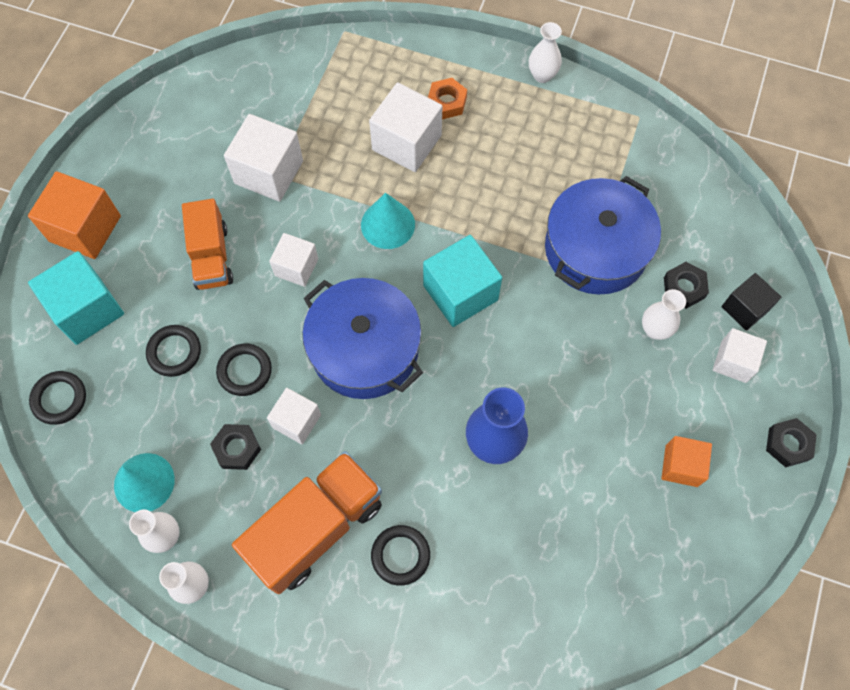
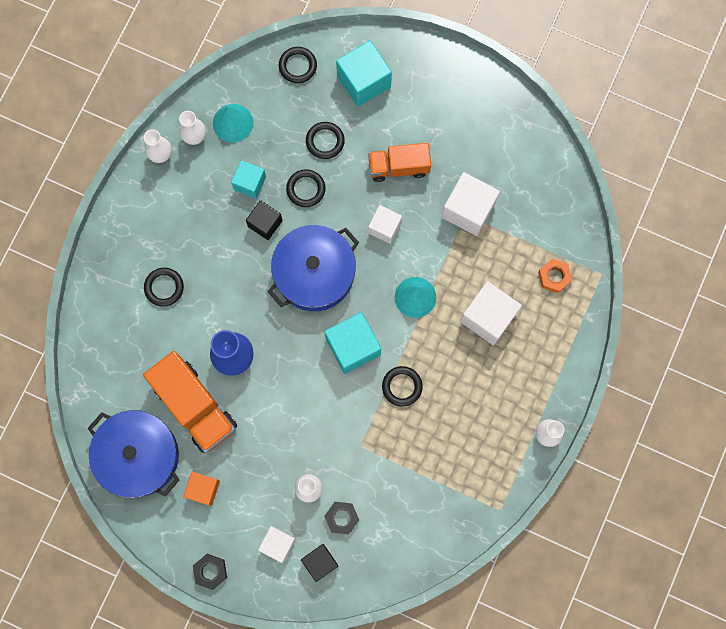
camera: 95 degrees right, 10 degrees up
(85, 228) = (429, 77): orange cube -> none
(237, 448) = (250, 183): black nut -> turquoise cube
(296, 421) = (265, 223): white cube -> black cube
(315, 528) = (189, 233): orange truck -> orange truck (195, 406)
(447, 102) = (524, 352): orange nut -> orange nut (554, 277)
(506, 231) = (402, 386): none -> black ring
(596, 249) = (381, 454): blue pot -> blue pot (138, 456)

